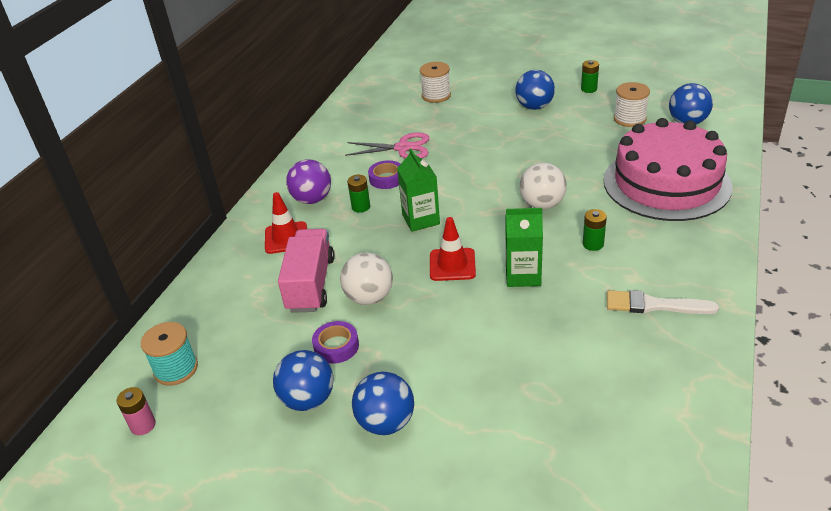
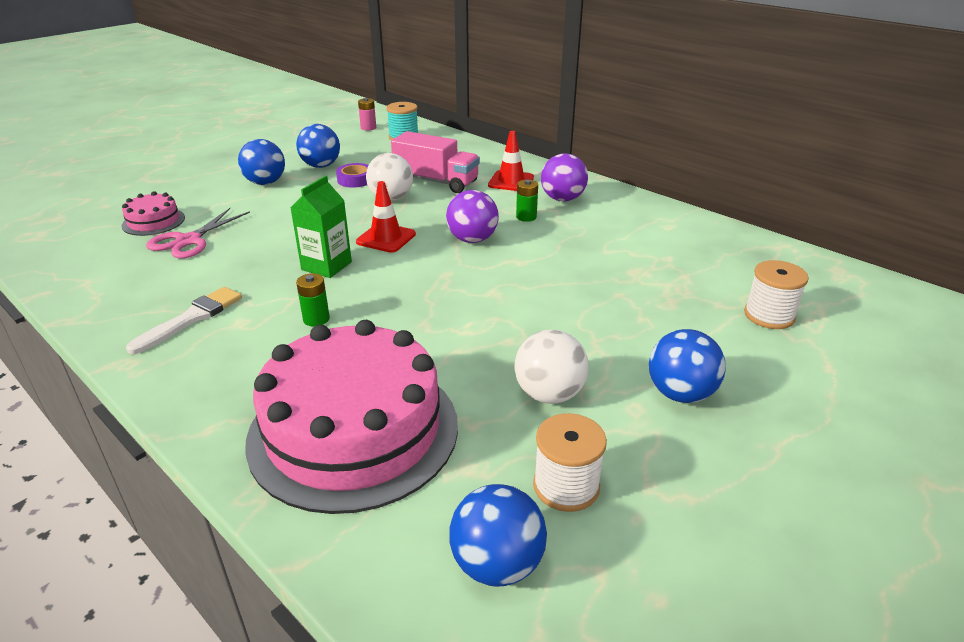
camera: 110 degrees right, 5 degrees down
(386, 178) = (567, 238): purple tape -> none
(403, 148) = (628, 260): pink scissors -> pink scissors (188, 240)
(421, 219) = (472, 239): green carton -> purple ball
(542, 204) = (420, 312): white ball -> white ball (549, 394)
(546, 458) = (153, 221): none -> pink cake
(589, 89) = (719, 487): green battery -> none

